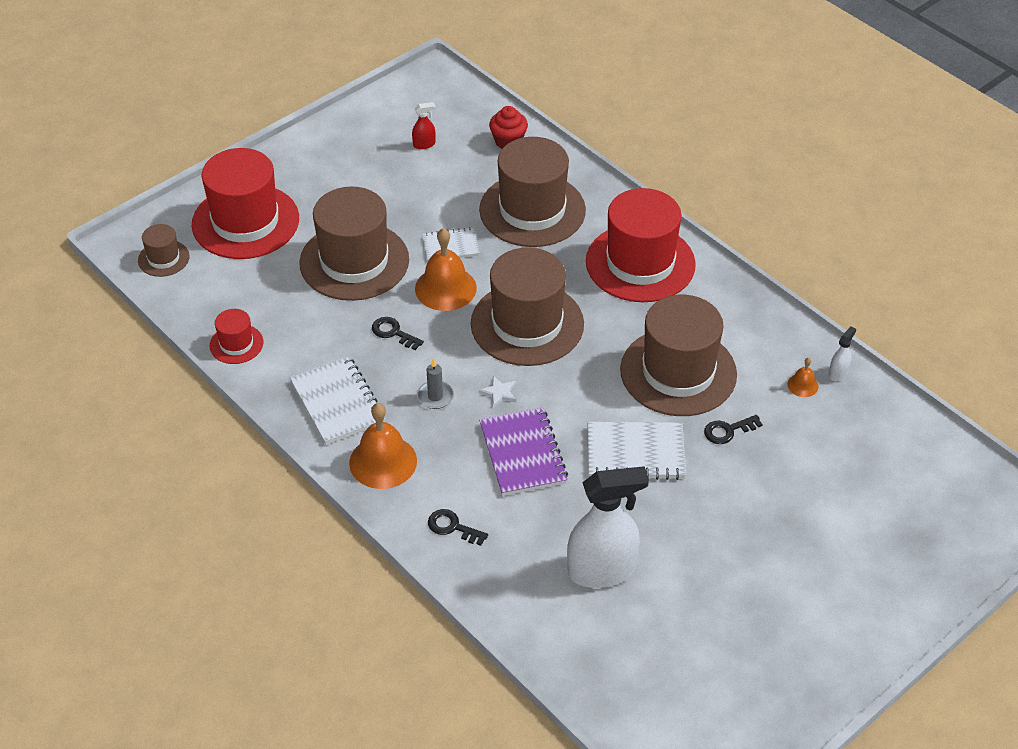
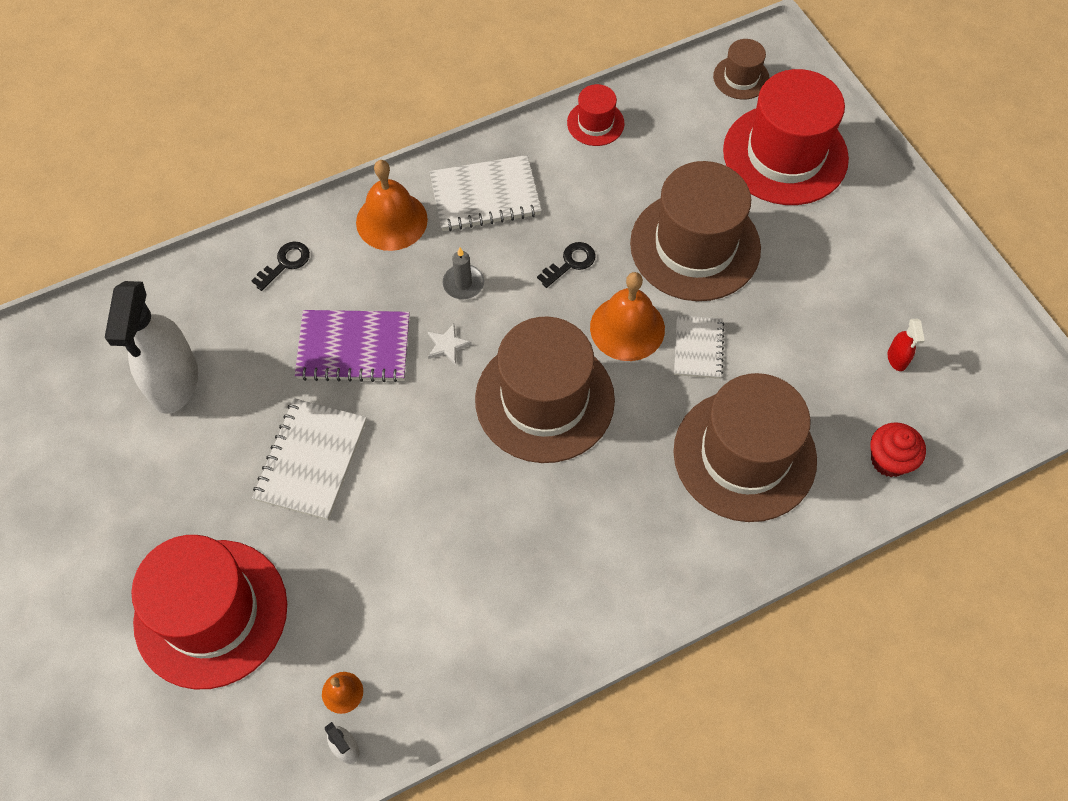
camera: 105 degrees right, 15 degrees up
(640, 263) = (614, 559): red hat -> red hat (211, 613)
(678, 372) = (414, 546): brown hat -> none
(728, 431) = (304, 573): black key -> none

